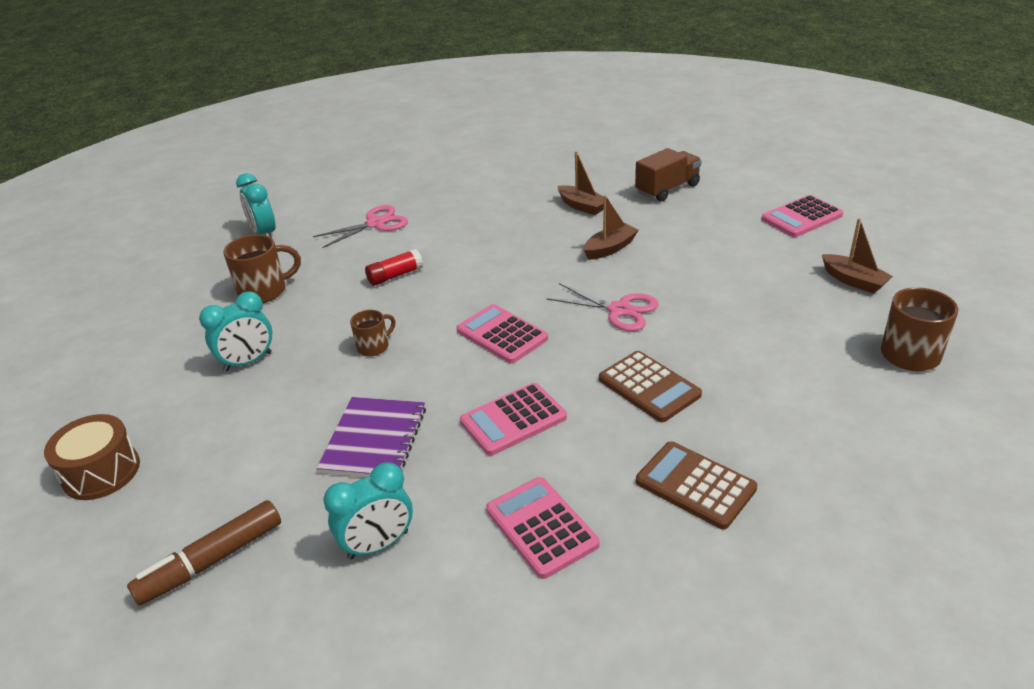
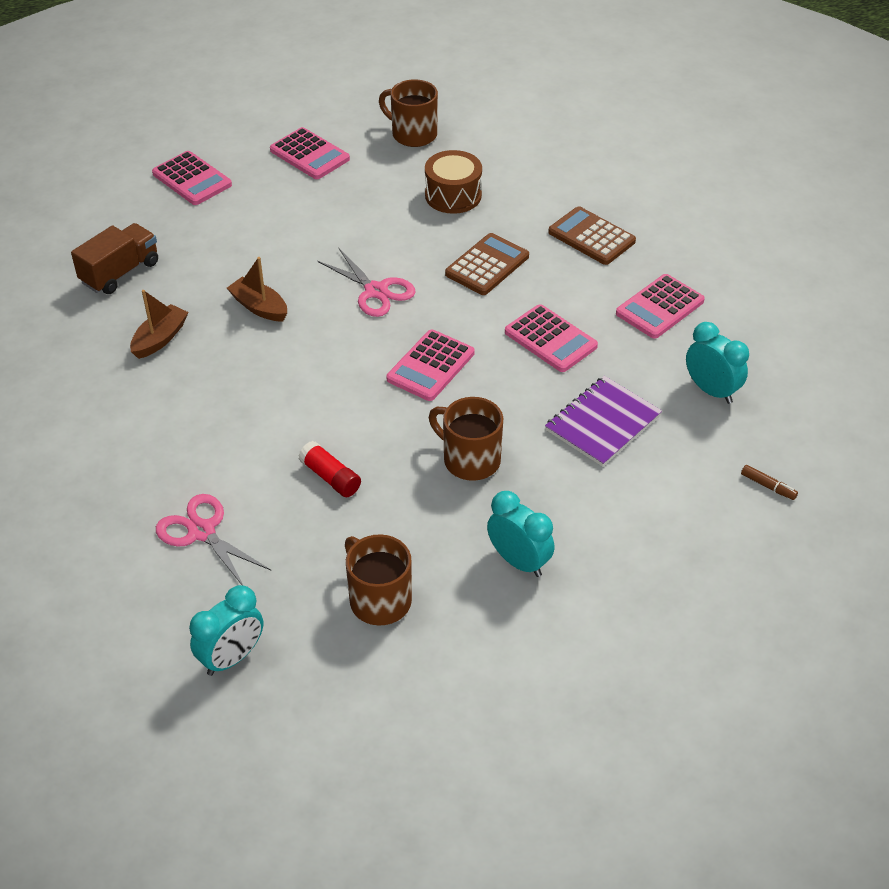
camera: 105 degrees left, 10 degrees up
(101, 472) = (711, 616): brown drum -> brown drum (453, 195)
(211, 561) = (768, 486): brown marker -> brown marker, size x0.47
(374, 347) = (469, 460): brown mug -> brown mug, size x1.65
(374, 440) = (602, 423): purple notebook -> purple notebook turned 45 degrees counterclockwise
(619, 310) = (376, 291): pink scissors -> pink scissors turned 120 degrees clockwise
(667, 189) = (120, 273): brown truck -> brown truck turned 90 degrees clockwise
(695, 485) = (591, 237): brown calculator -> brown calculator turned 105 degrees clockwise
(853, 281) = (309, 155): brown boat -> pink calculator

